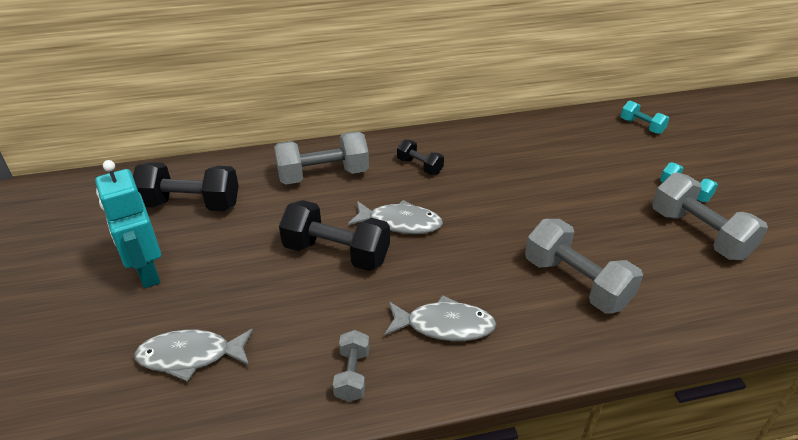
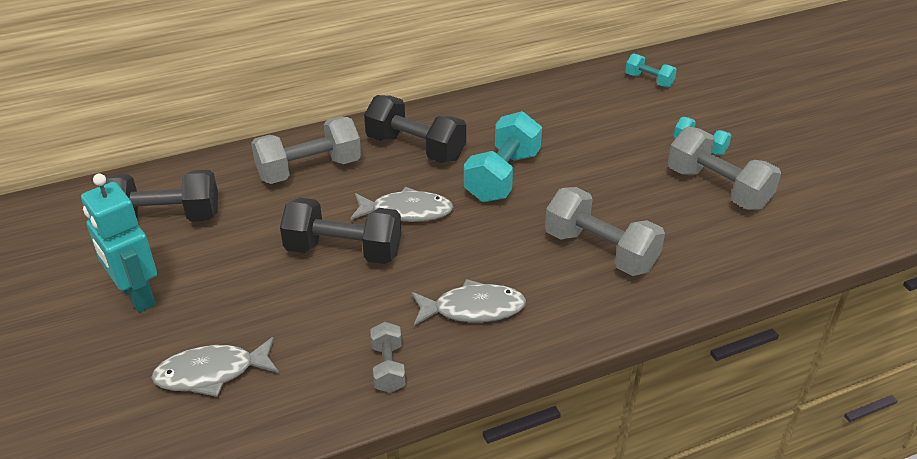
camera: 10 degrees left, 0 degrees up
(419, 166) = (415, 148): black dumbbell -> black dumbbell, size x1.86
(493, 200) = (502, 176): none -> turquoise dumbbell

